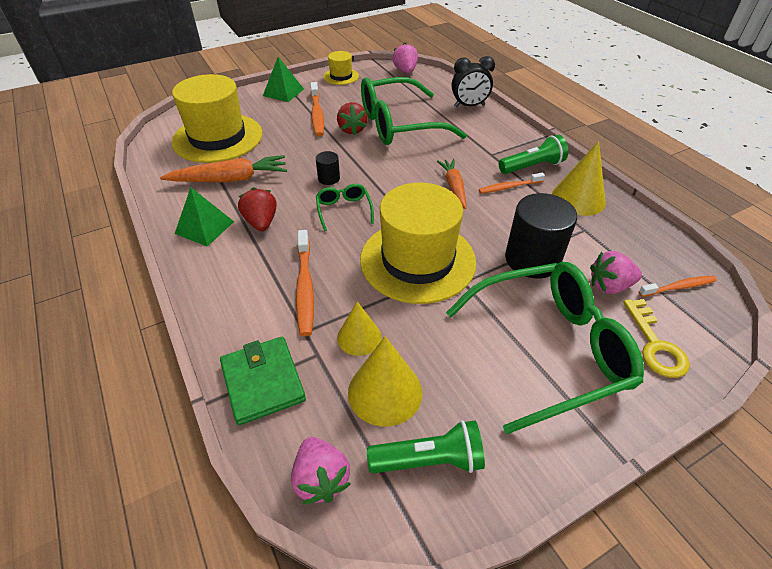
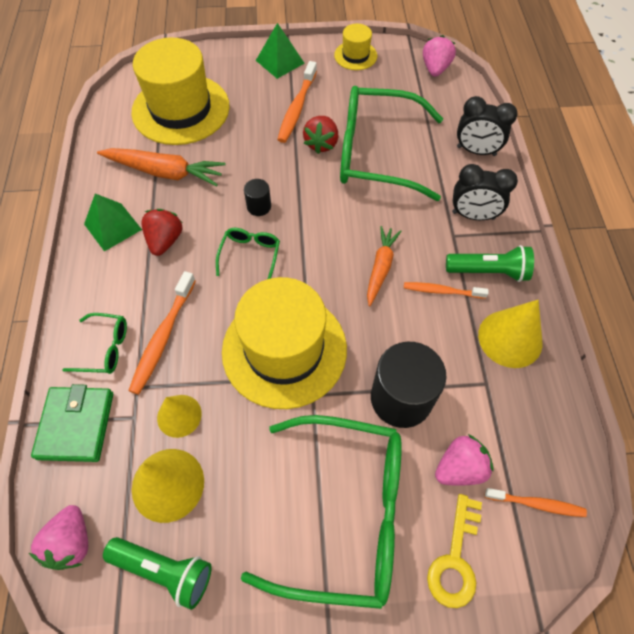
camera: 25 degrees right, 15 degrees up
(254, 314) = (105, 348): none -> green glasses
(496, 140) = (473, 215): none -> black clock
(609, 286) = (459, 468): pink strawberry -> pink strawberry turned 135 degrees clockwise

